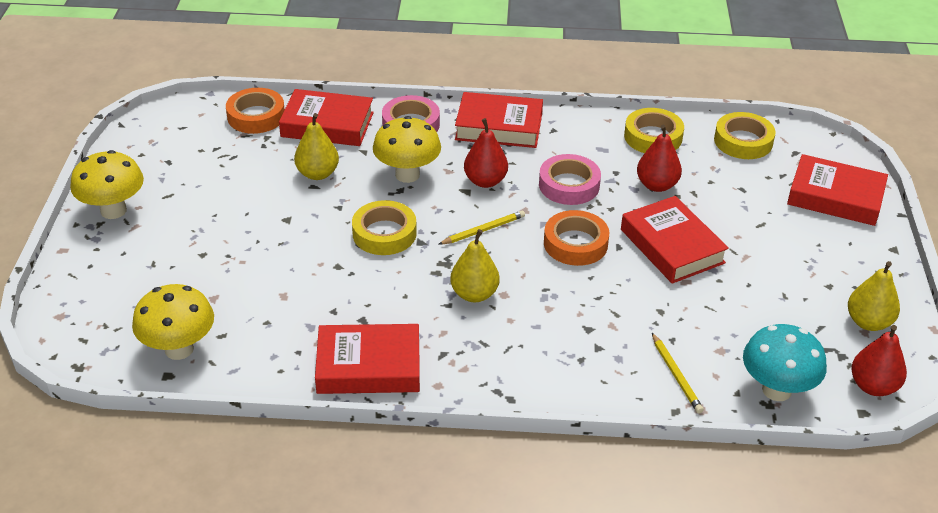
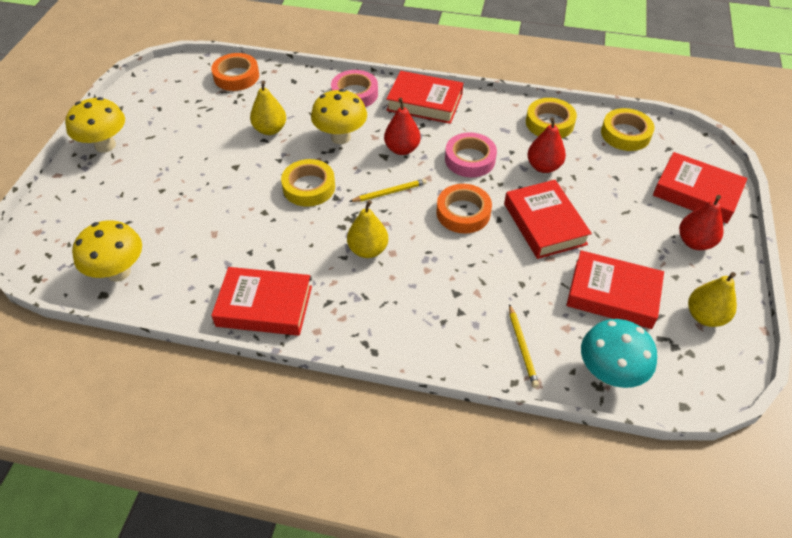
camera: 10 degrees right, 10 degrees up
(327, 125) = (289, 88): red book -> red book (612, 294)
(873, 386) = (698, 381): red pear -> red pear (694, 242)

